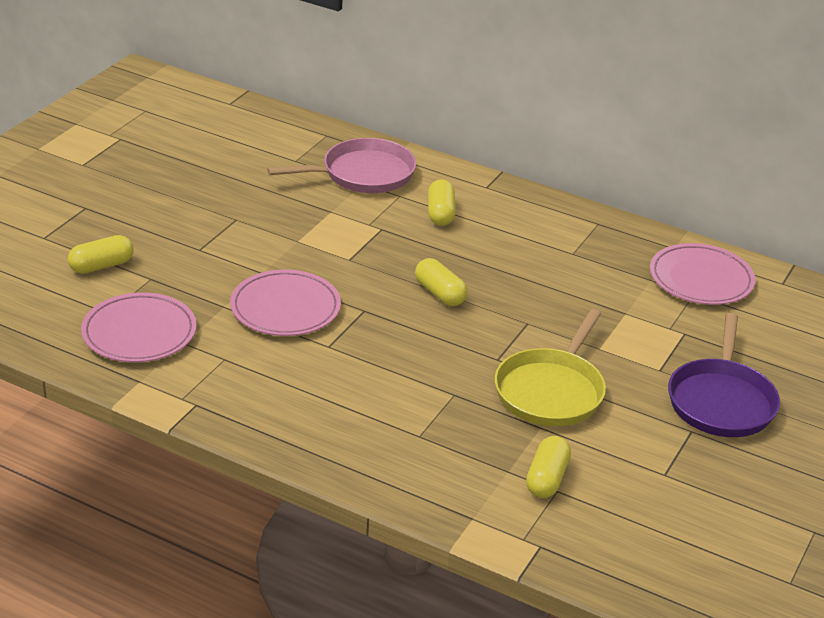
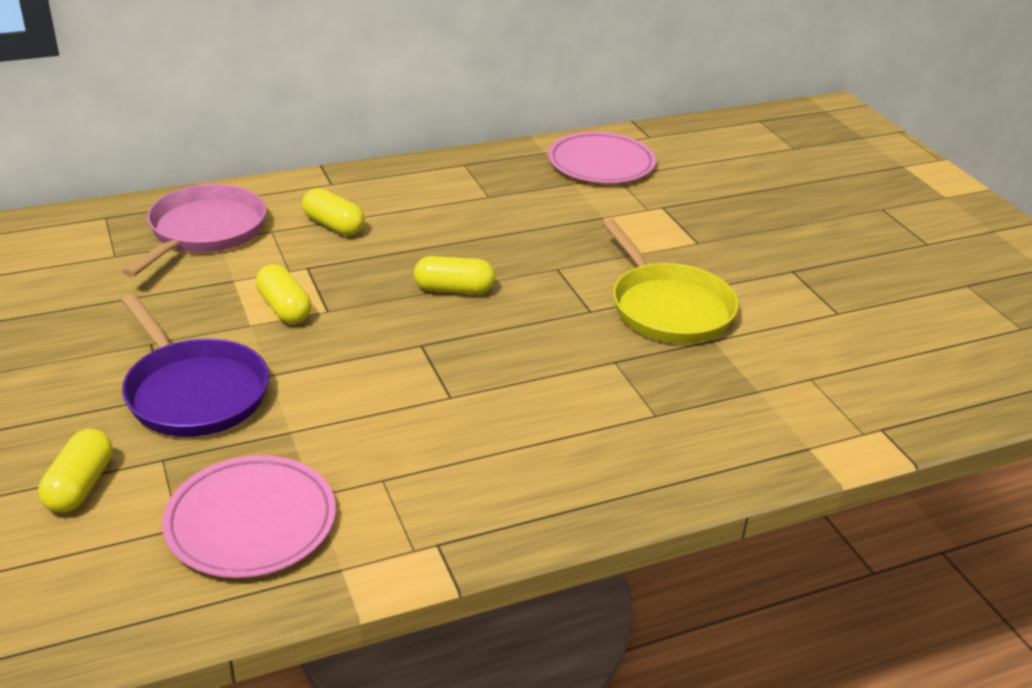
camera: 50 degrees left, 0 degrees up
(285, 308) = (351, 391): pink plate -> none
(547, 479) = (789, 375): yellow capsule -> yellow capsule (284, 308)
(721, 401) = (768, 238): purple pan -> purple pan (194, 392)

